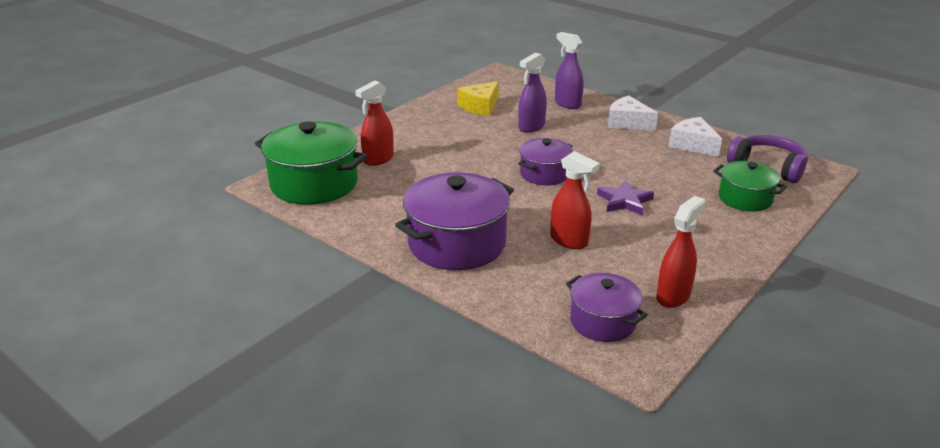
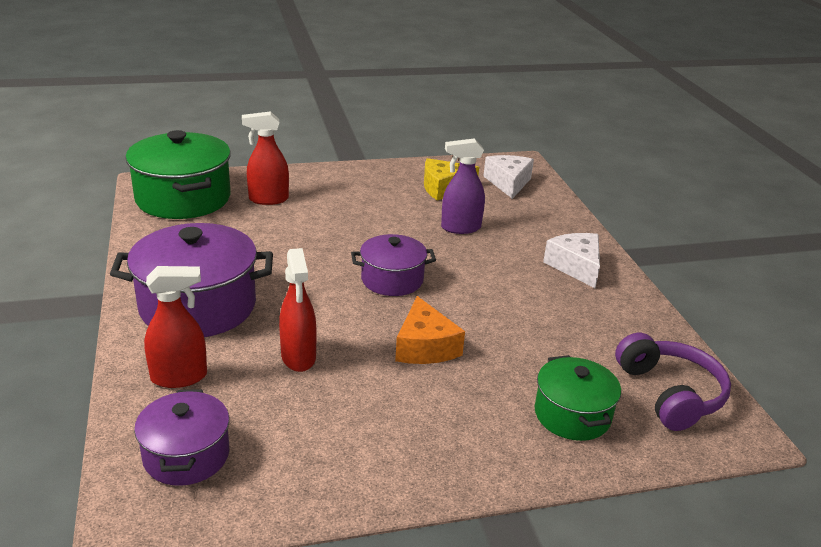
camera: 35 degrees right, 0 degrees up
(567, 104) = (540, 220): purple spray bottle -> none
(624, 201) = (425, 346): purple star -> orange cheese
(673, 296) = (297, 474): red spray bottle -> red spray bottle (179, 377)
(693, 145) = (613, 324): white cheese -> white cheese (508, 183)

